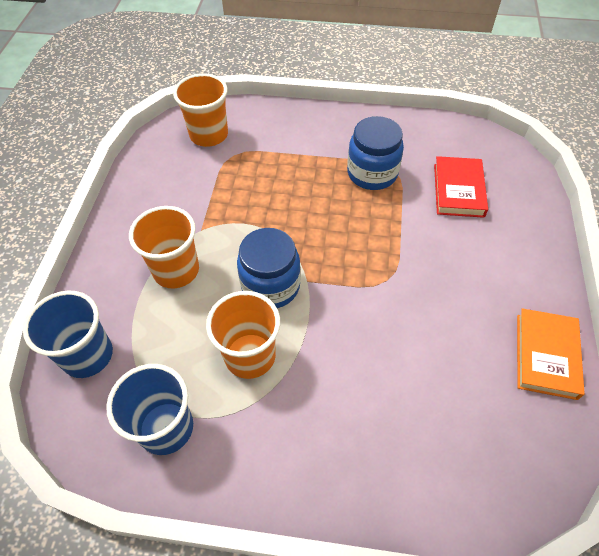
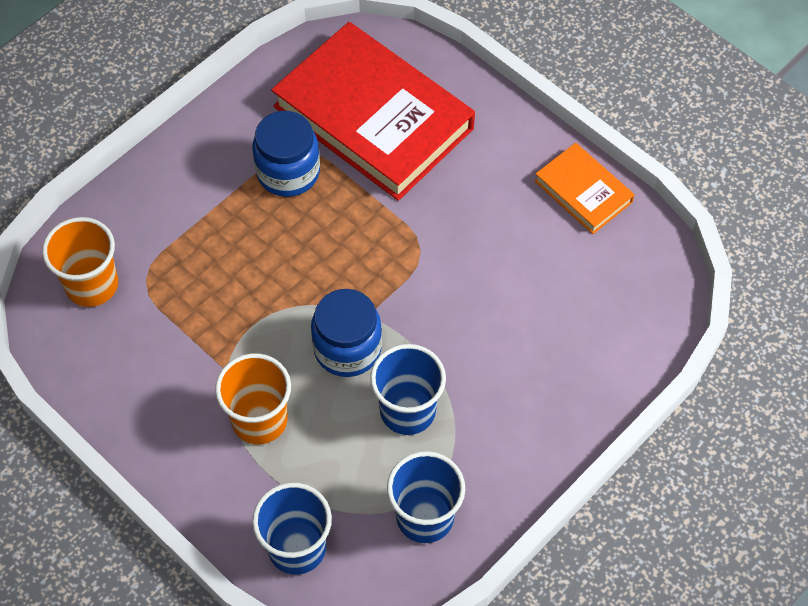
camera: 55 degrees left, 5 degrees up
(250, 356) = (407, 410): orange cup -> blue cup
(458, 190) = (373, 117): red book -> red book, size x2.08

